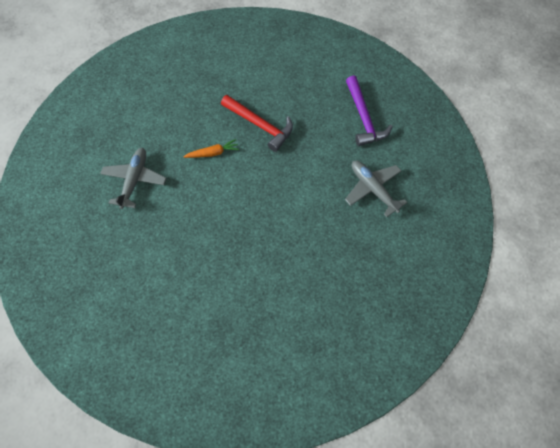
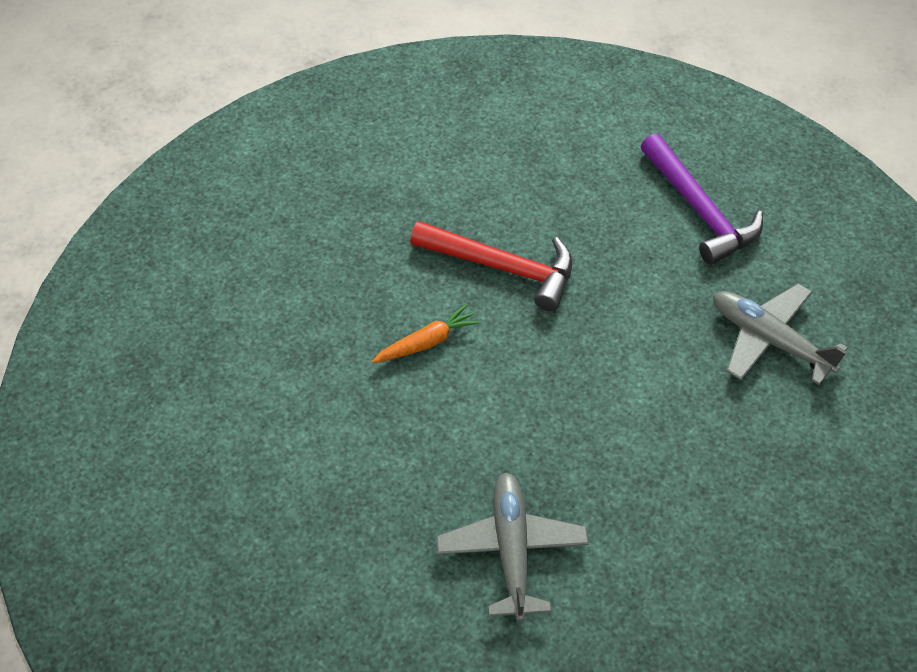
camera: 15 degrees left, 10 degrees down
(134, 180) = (284, 432): grey plane -> grey plane (512, 549)

